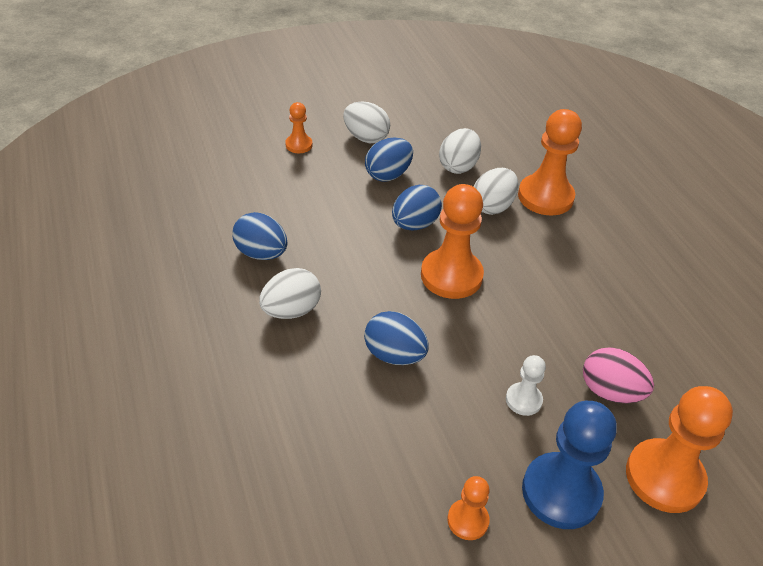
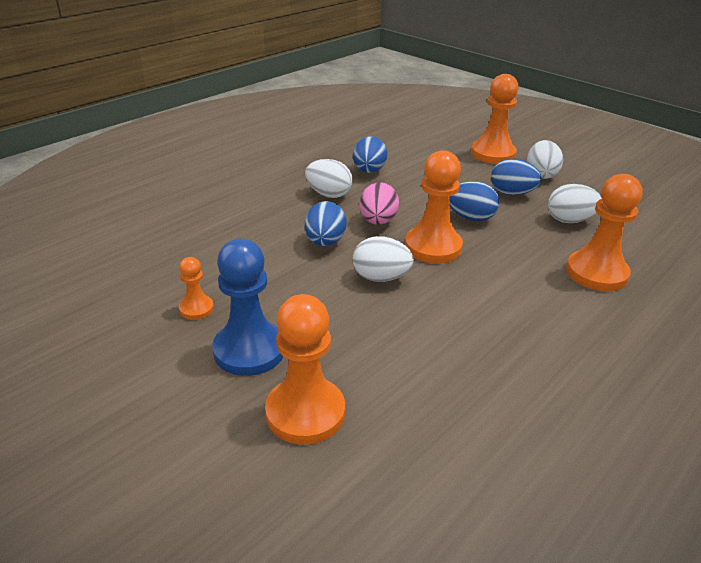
camera: 65 degrees right, 10 degrees down
(299, 145) = (493, 154): orange pawn -> orange pawn, size x1.96
(492, 206) = (542, 248): white egg -> white egg (381, 278)
(523, 400) = (331, 311): white pawn -> none
(610, 391) = (382, 359): pink egg -> pink egg (378, 221)

